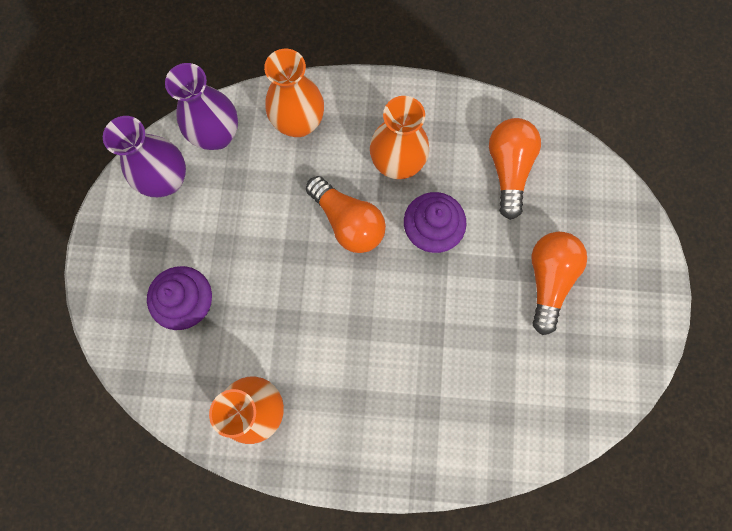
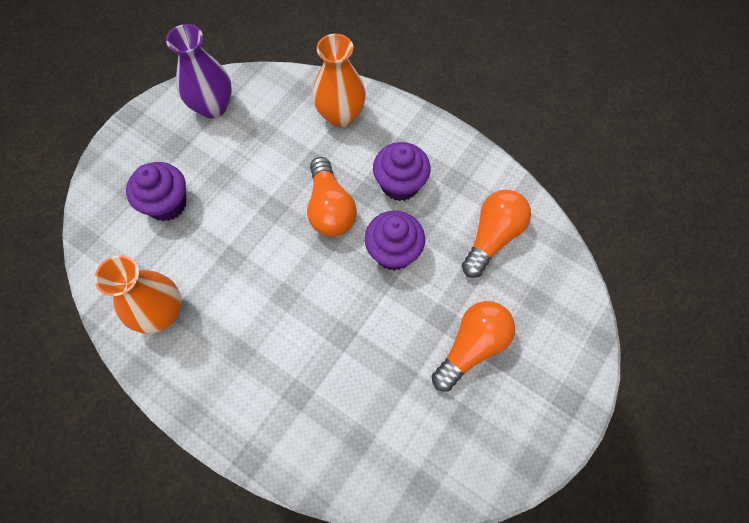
camera: 30 degrees right, 10 degrees down
(217, 135) = (272, 93): purple vase -> none
(397, 163) = (400, 184): orange vase -> purple cupcake

